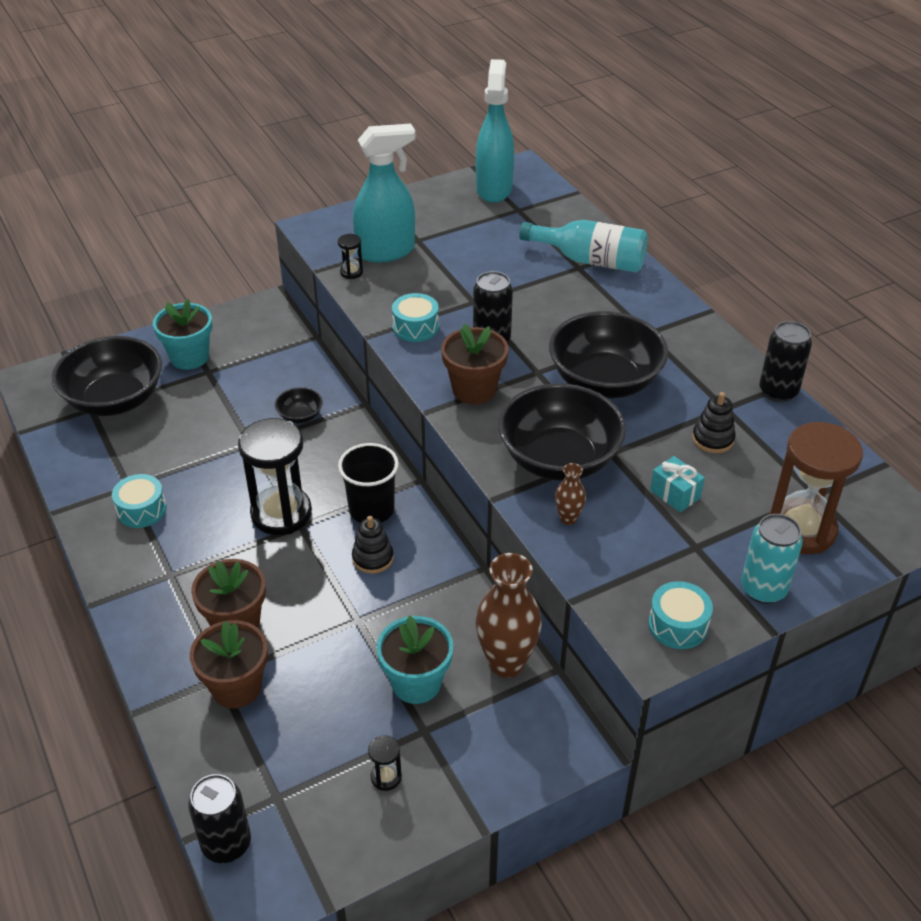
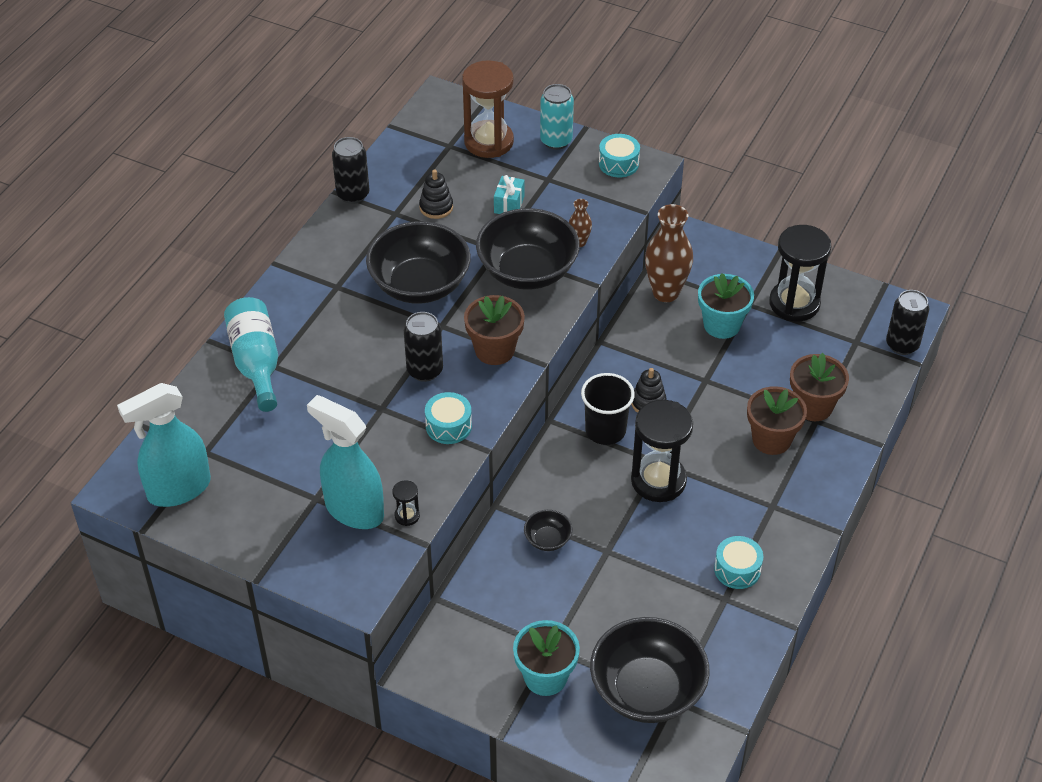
camera: 125 degrees left, 5 degrees up
(386, 777) = (794, 303): black hourglass -> black hourglass, size x2.38

